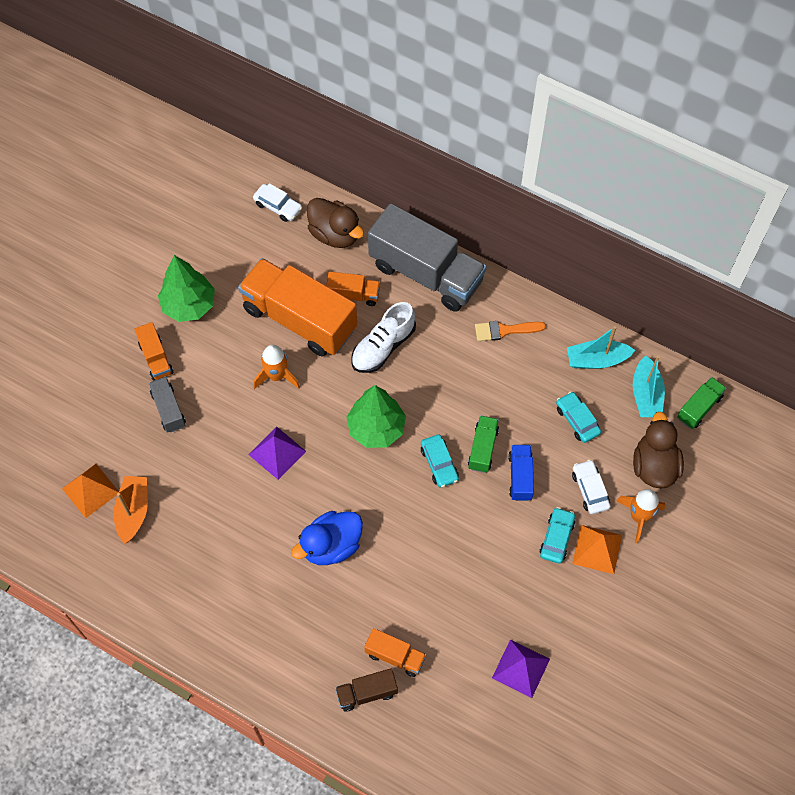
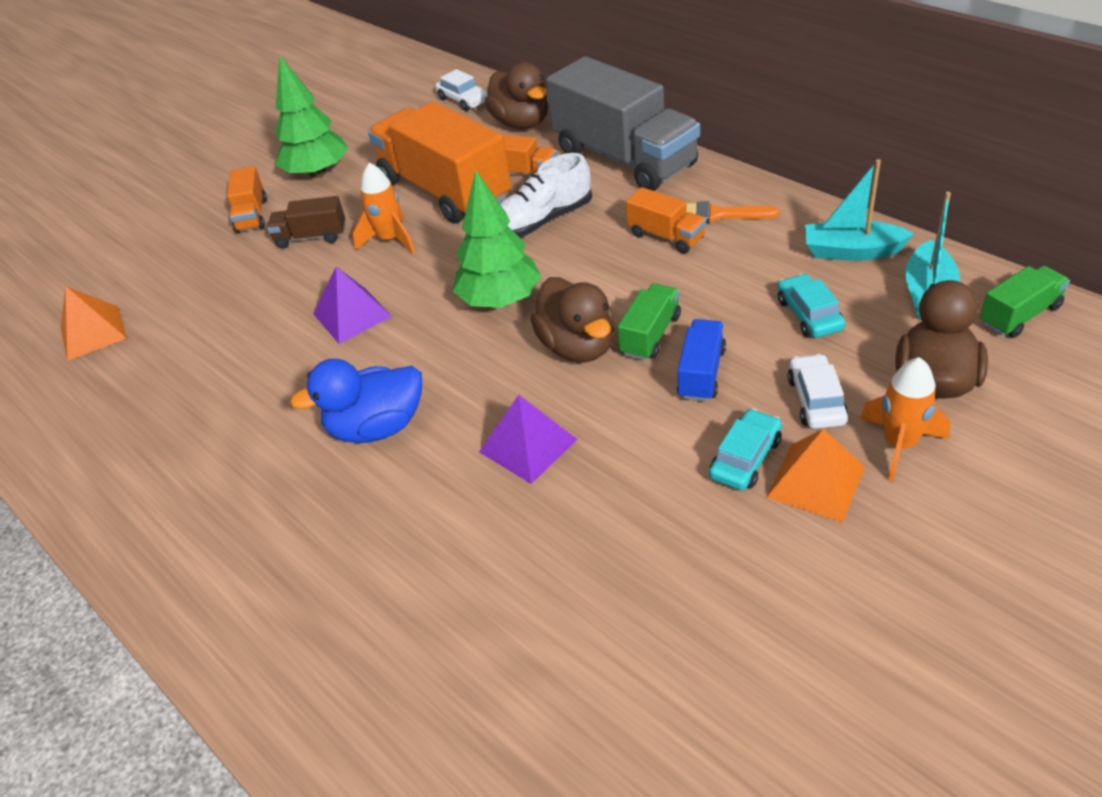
camera: 20 degrees right, 20 degrees down
(133, 511) = (130, 359): orange boat -> none
(168, 409) = (238, 262): grey truck -> none
(366, 693) = (341, 643): brown truck -> brown truck (311, 237)
(395, 656) = (413, 593): orange truck -> orange truck (666, 236)
(439, 464) = (578, 346): turquoise car -> brown duck
(521, 668) = (633, 648): purple pyramid -> purple pyramid (528, 445)

